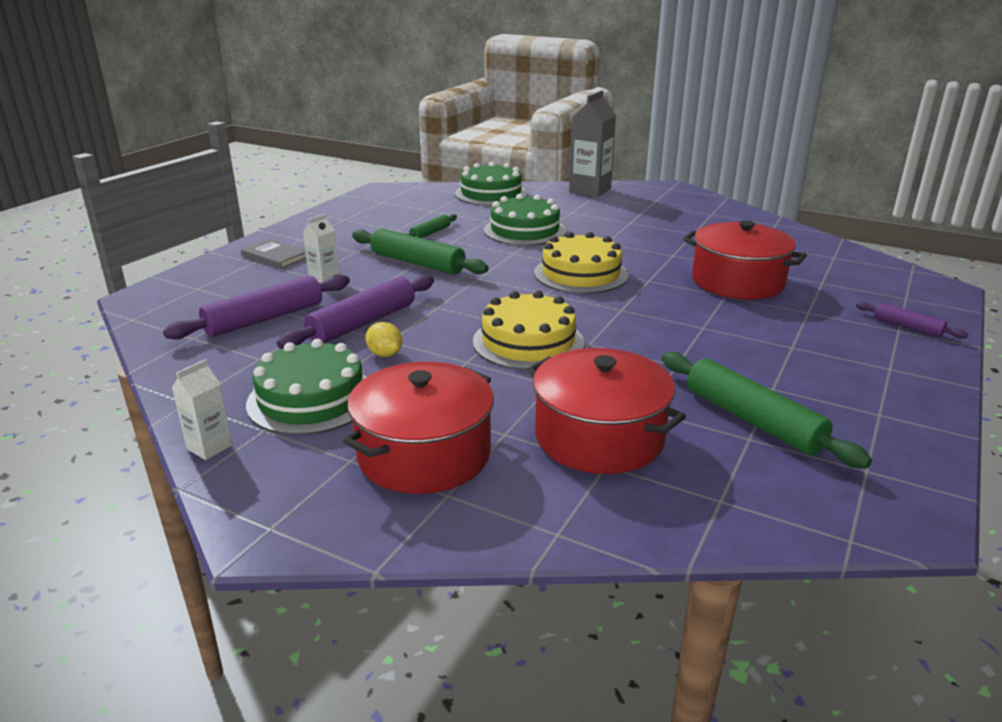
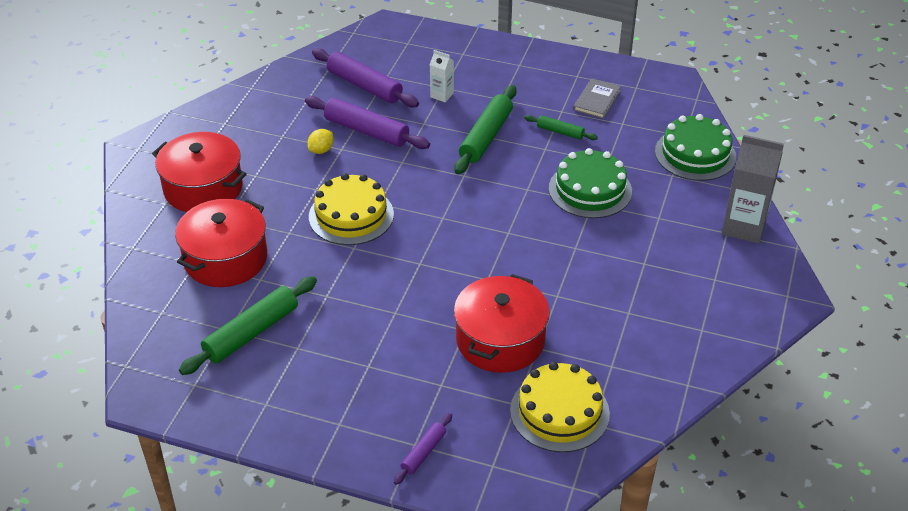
camera: 80 degrees right, 15 degrees up
(209, 447) = (206, 109): white carton -> none
(275, 256) = (477, 61): grey book -> grey book (596, 100)
(311, 399) = (260, 132): green cake -> none
(581, 274) = (490, 235): yellow cake -> yellow cake (559, 412)

